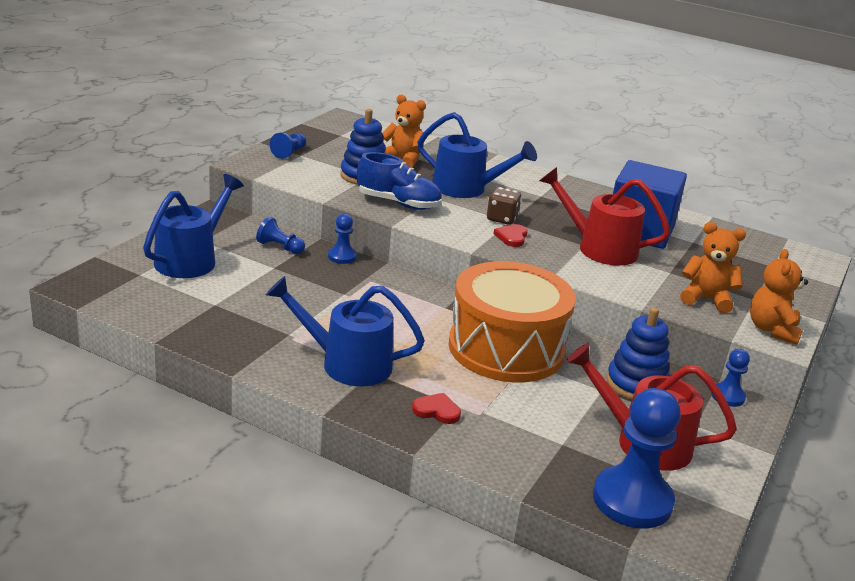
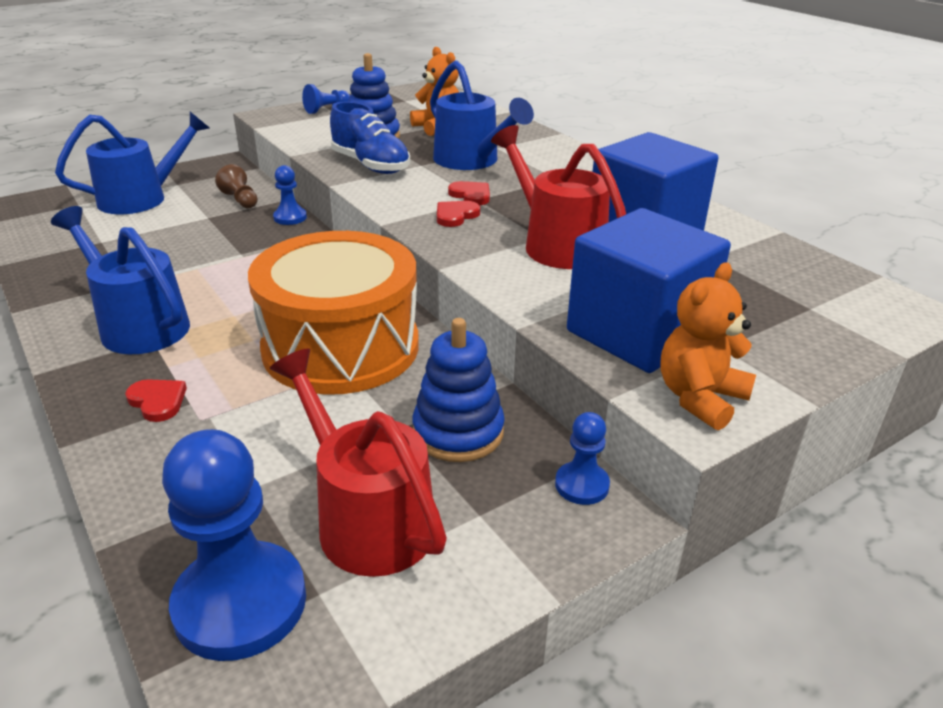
camera: 30 degrees right, 5 degrees up
(280, 247) = (240, 200): blue pawn -> brown pawn
(502, 219) = (471, 195): brown dice -> red heart
(706, 299) = (638, 333): orange teddy bear -> blue cube

